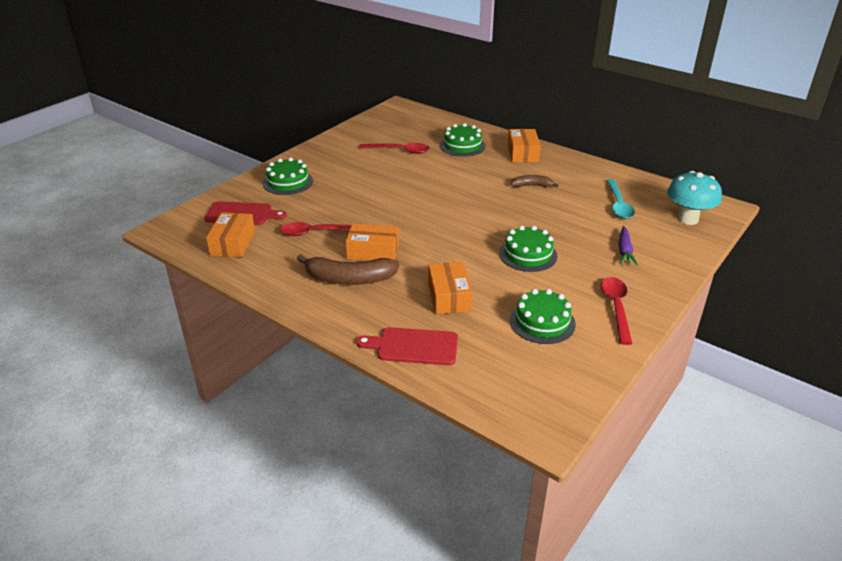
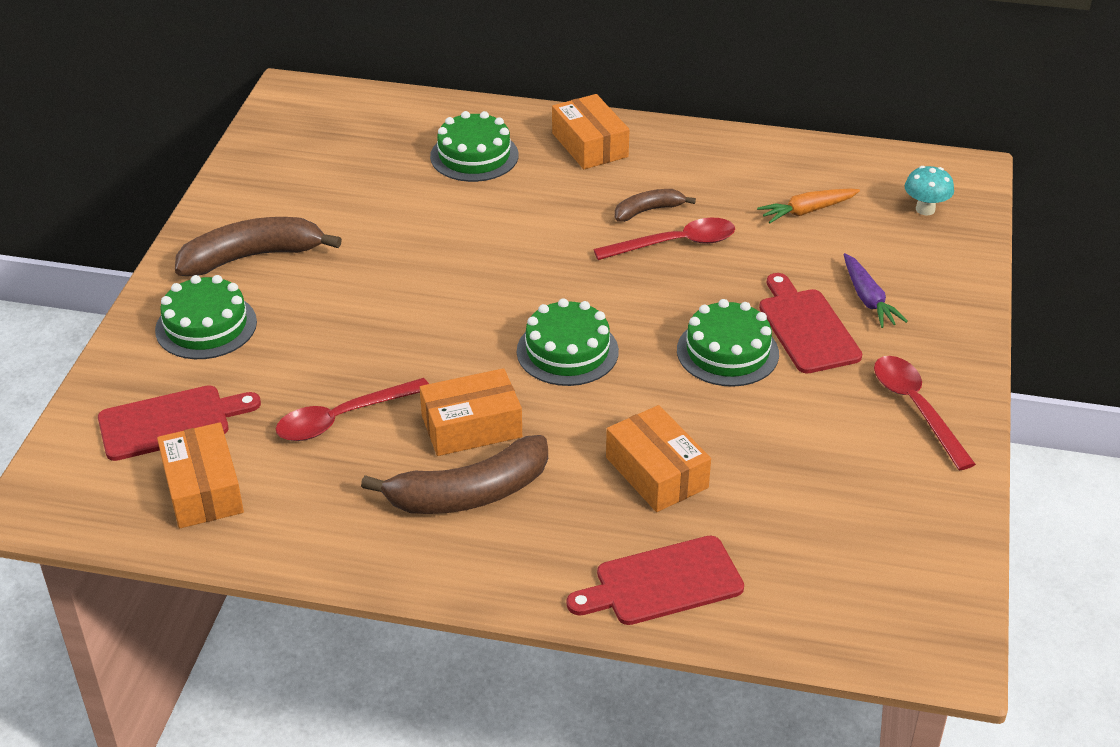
camera: 25 degrees left, 5 degrees up
(329, 161) = (252, 257): none -> brown banana
(399, 151) = (367, 197): red spoon -> red spoon (675, 244)
(542, 322) = (826, 470): green cake -> green cake (567, 351)
(580, 255) = (806, 327): none -> red cutting board
(618, 205) = (807, 211): turquoise spoon -> orange carrot
(687, 219) = (925, 209): turquoise mushroom -> turquoise mushroom, size x0.55

